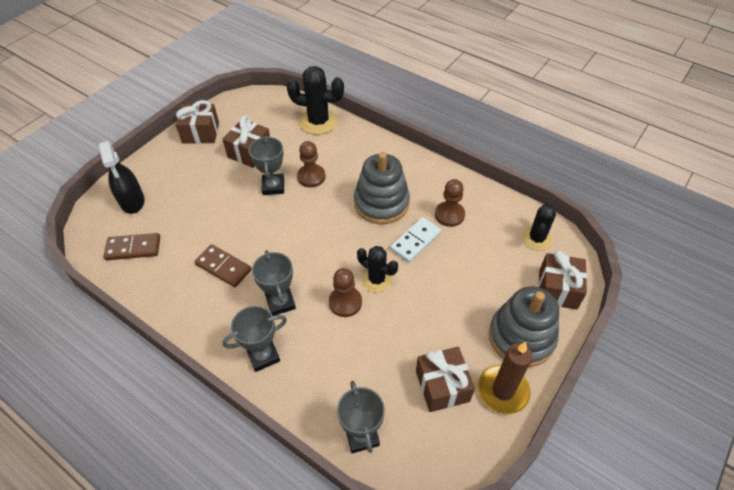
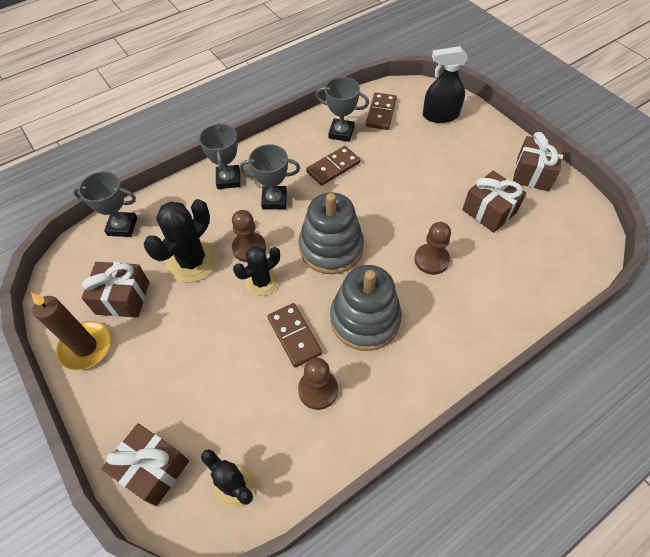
camera: 110 degrees right, 5 degrees up
(273, 186) = (426, 222): grey trophy -> grey trophy (341, 133)
(318, 122) = (533, 291): black cactus -> black cactus (192, 261)
(415, 241) = (294, 336): white domino -> brown domino
(521, 337) = (123, 392): grey stacking toy -> grey stacking toy (331, 248)

